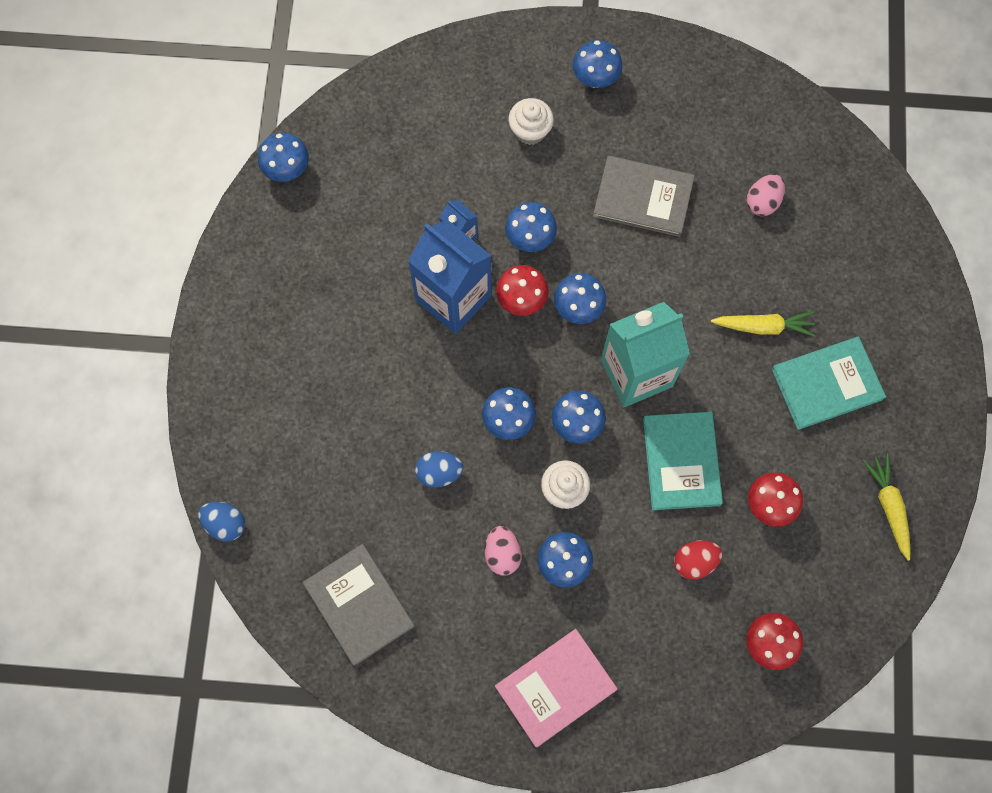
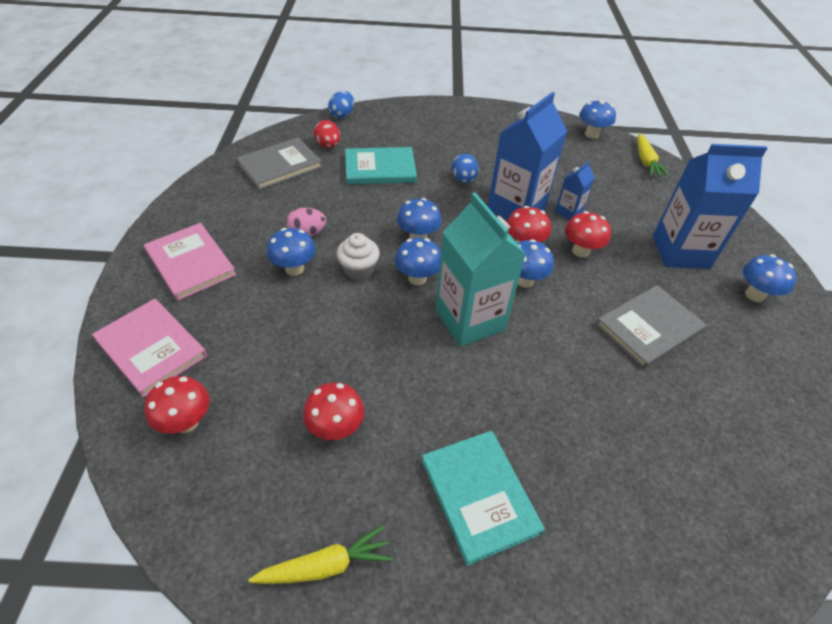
camera: 85 degrees right, 25 degrees down
(439, 472) = (374, 201): blue egg -> blue egg (463, 180)
(530, 131) = (680, 252): white cupcake -> blue carton
(530, 238) = (580, 251): blue mushroom -> red mushroom
(643, 197) = (649, 328): grey book -> grey book turned 45 degrees clockwise
(681, 461) = (383, 352): turquoise book -> turquoise book (380, 168)
(682, 700) = (151, 348): none -> pink book
(695, 561) = (283, 360): red egg -> red egg (328, 145)
(762, 202) = (686, 434): pink egg -> none
(763, 326) = (537, 430): yellow carrot -> yellow carrot (646, 161)

